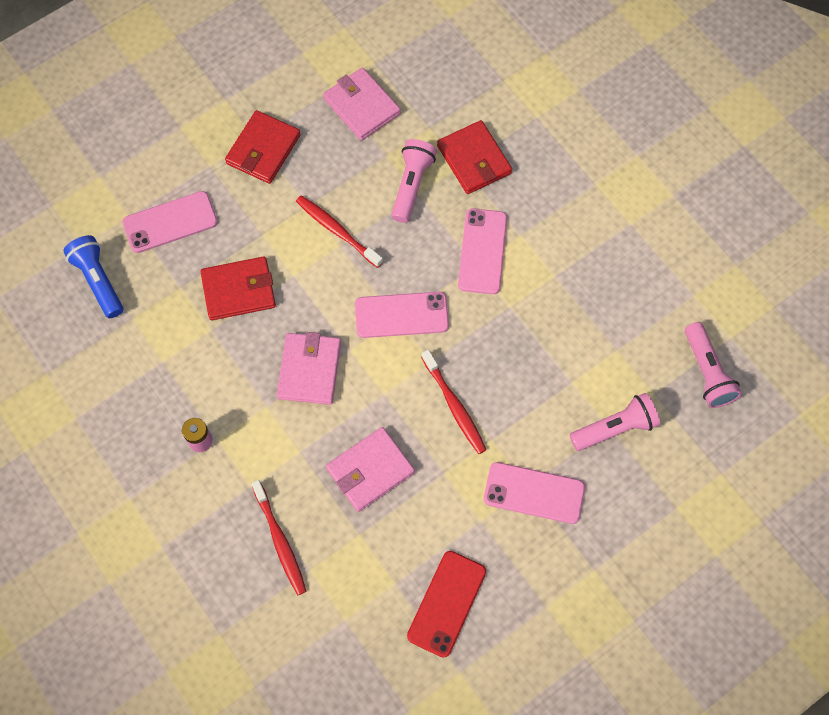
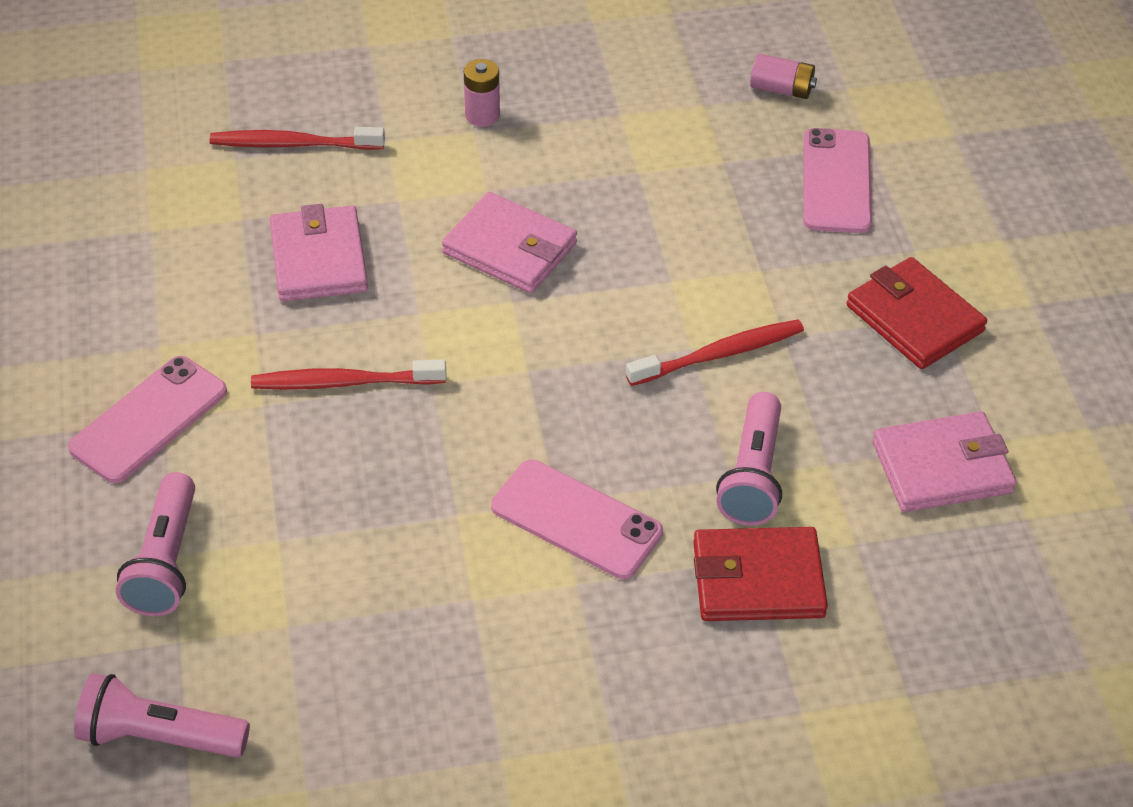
camera: 115 degrees right, 20 degrees down
(98, 280) = (781, 89): blue flashlight -> pink battery
(238, 290) = (682, 217): red wallet -> none
(401, 315) = (529, 377): pink phone -> none
(412, 185) = (752, 476): pink flashlight -> pink flashlight turned 60 degrees clockwise
(447, 603) = (82, 269): red phone -> none

